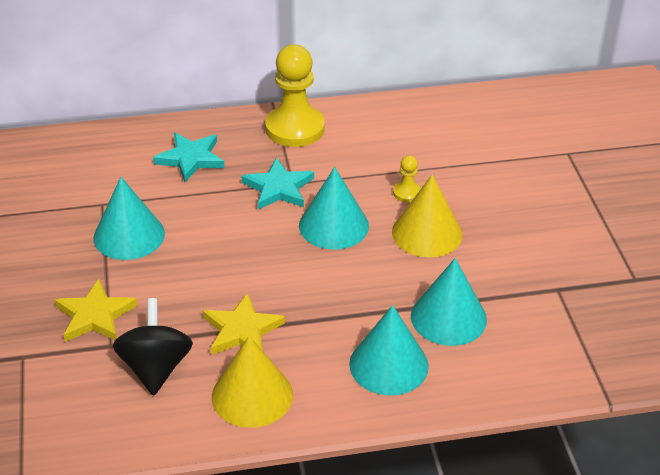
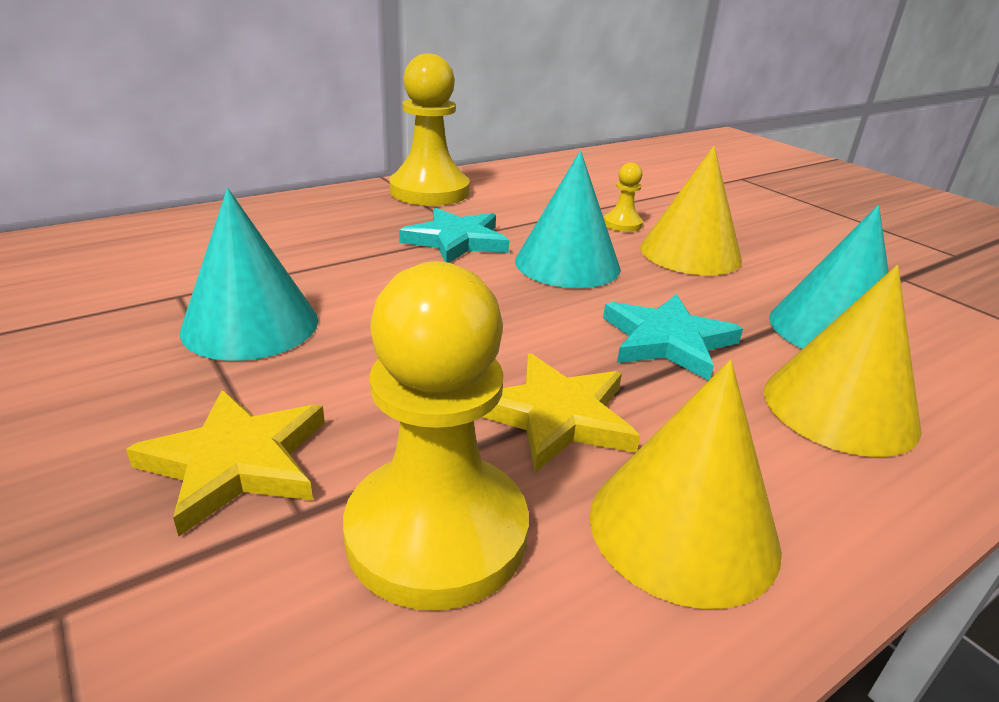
camera: 25 degrees left, 10 degrees down
(155, 368) = (437, 532): black spinning top -> yellow pawn
(191, 159) = (306, 230): turquoise star -> turquoise star (667, 341)
(388, 365) = (839, 408): turquoise cone -> yellow cone

